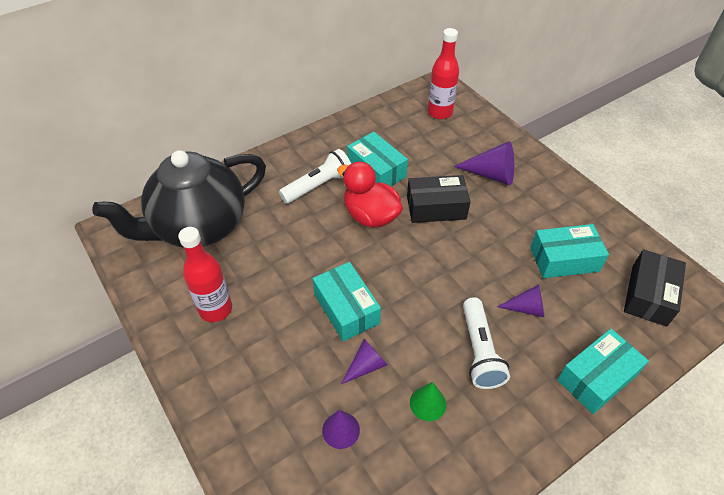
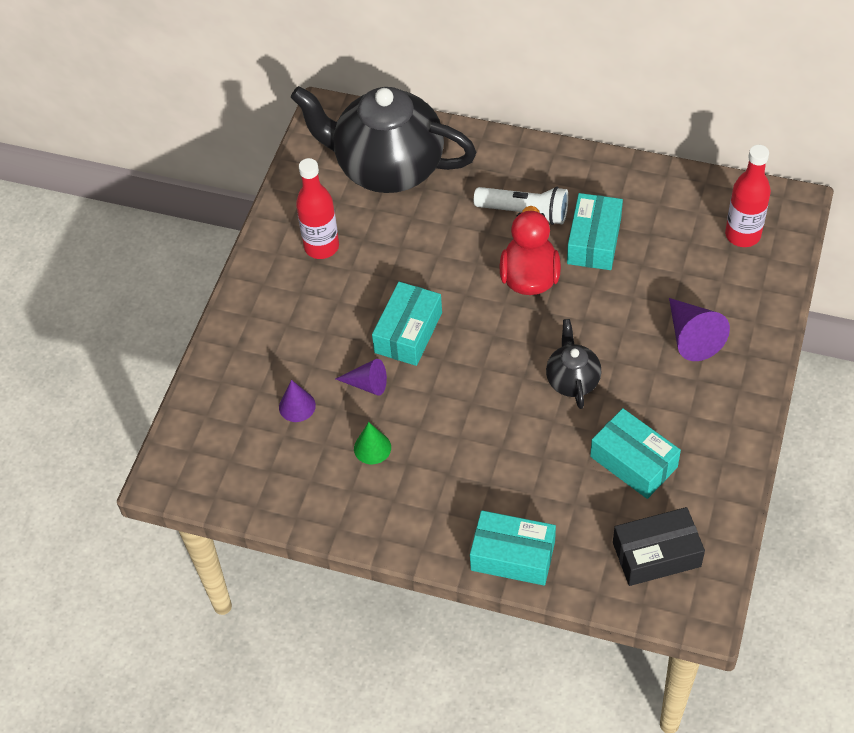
camera: 55 degrees right, 5 degrees up
(436, 207) = (594, 320): black box -> none
(472, 247) = (572, 380): none -> black teapot
(479, 351) = (458, 454): white flashlight -> none
(526, 308) = (540, 463): purple cone -> none

